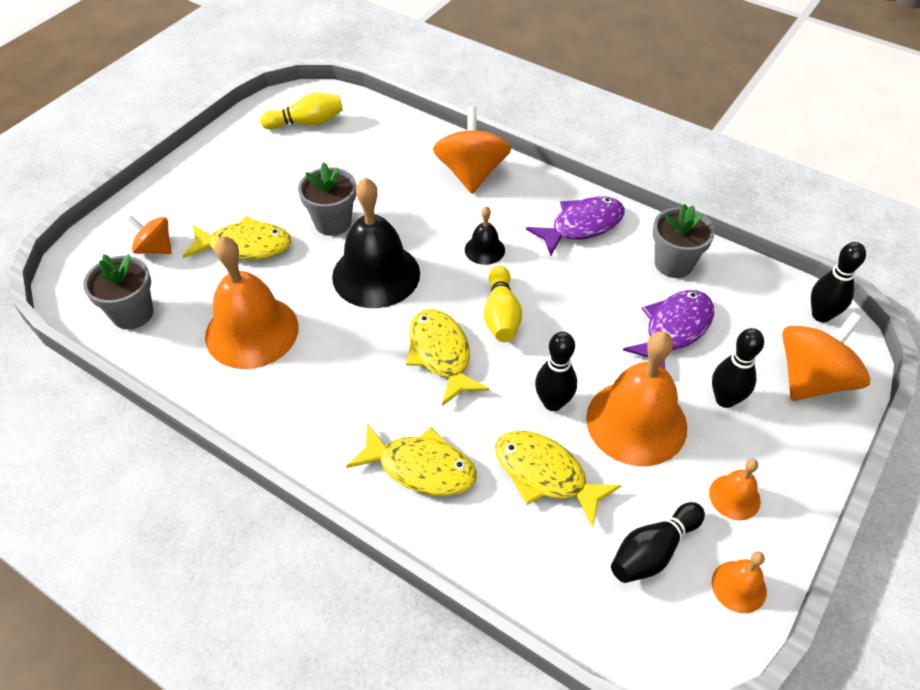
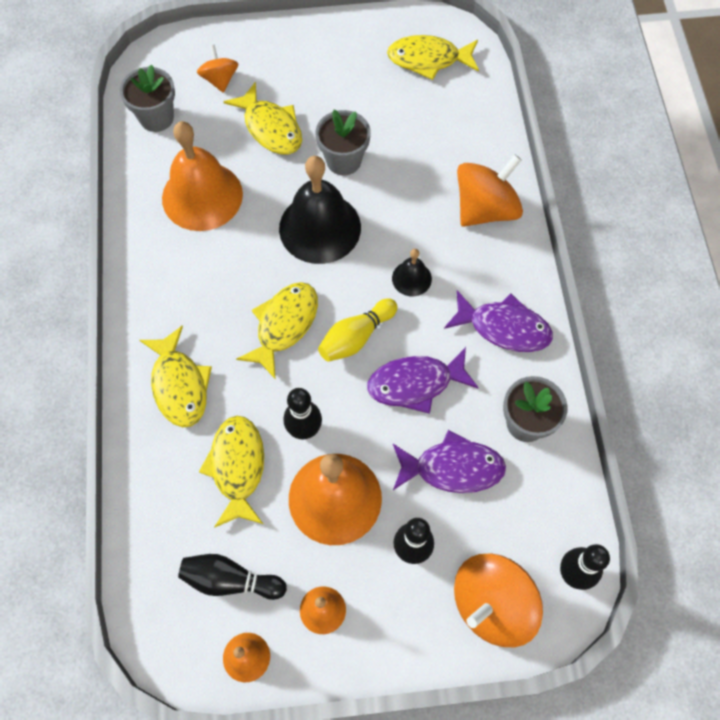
camera: 50 degrees right, 15 degrees up
(307, 123) = (428, 59): yellow bowling pin -> yellow fish
(579, 305) = (415, 383): none -> purple fish
(812, 379) = (492, 605): orange spinning top -> orange spinning top turned 135 degrees clockwise

